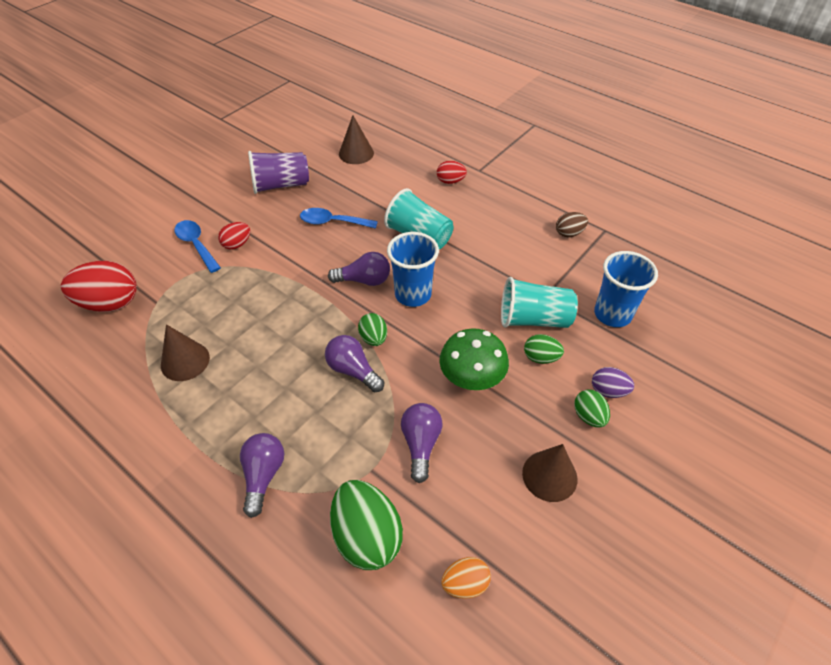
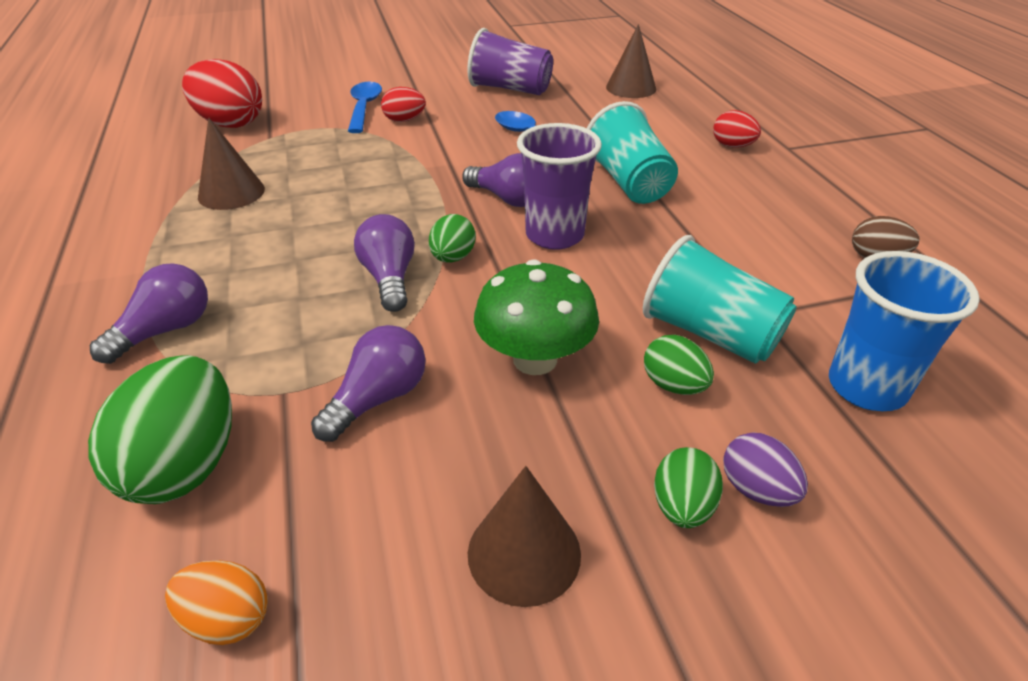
camera: 35 degrees right, 10 degrees down
(413, 294) = (554, 235): blue cup -> purple cup

